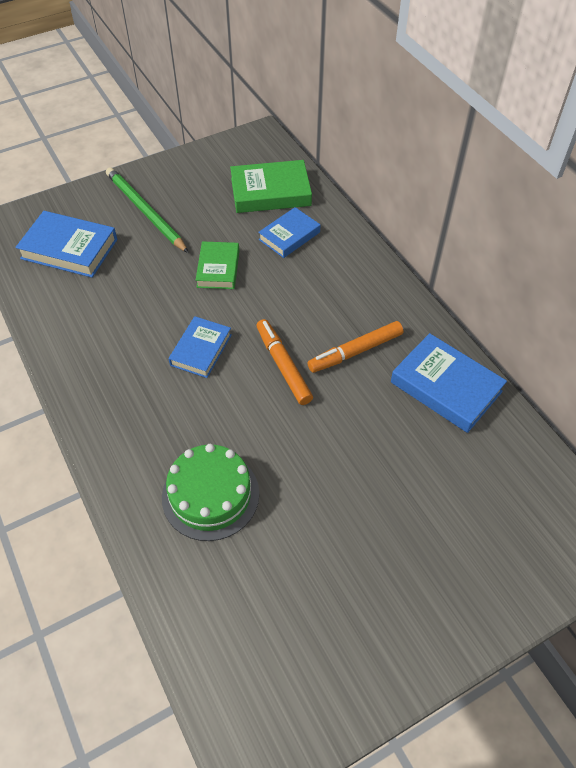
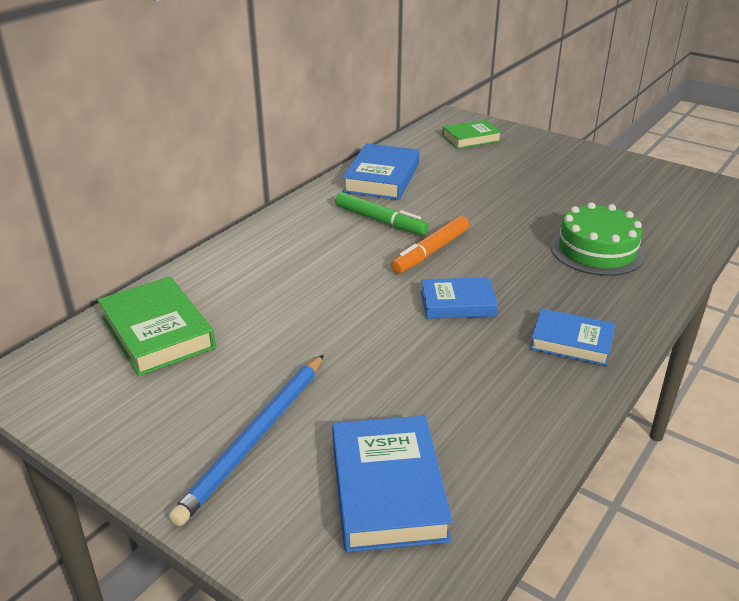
camera: 115 degrees left, 20 degrees down
(145, 211) = (255, 438): green pencil -> blue pencil
(218, 268) = (329, 330): green book -> green book (471, 138)
(289, 236) = (239, 295): blue book -> blue book (571, 342)
(355, 352) = (380, 221): orange marker -> green marker

